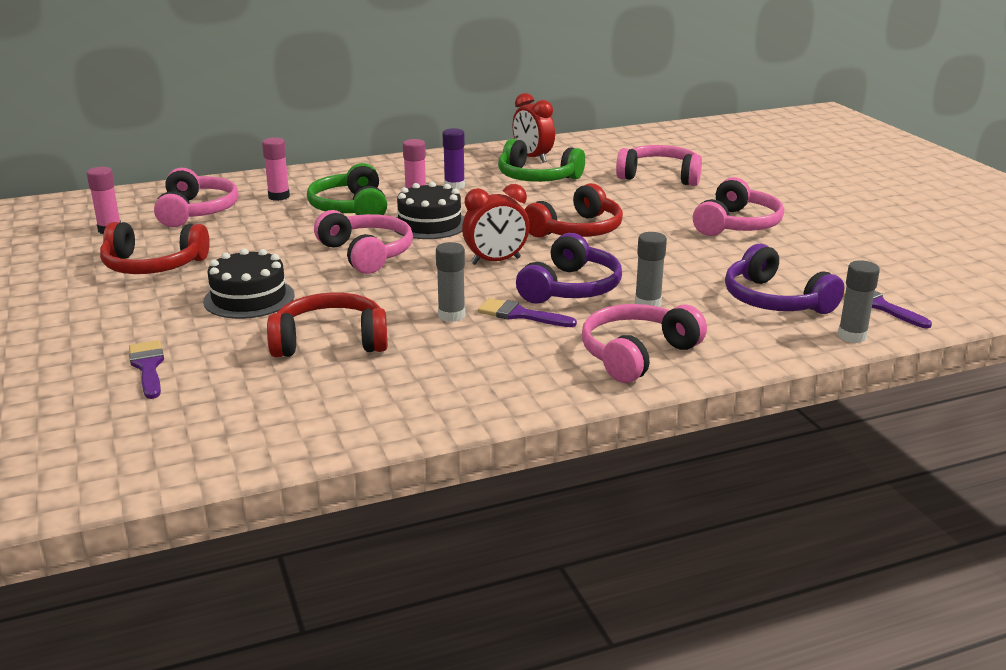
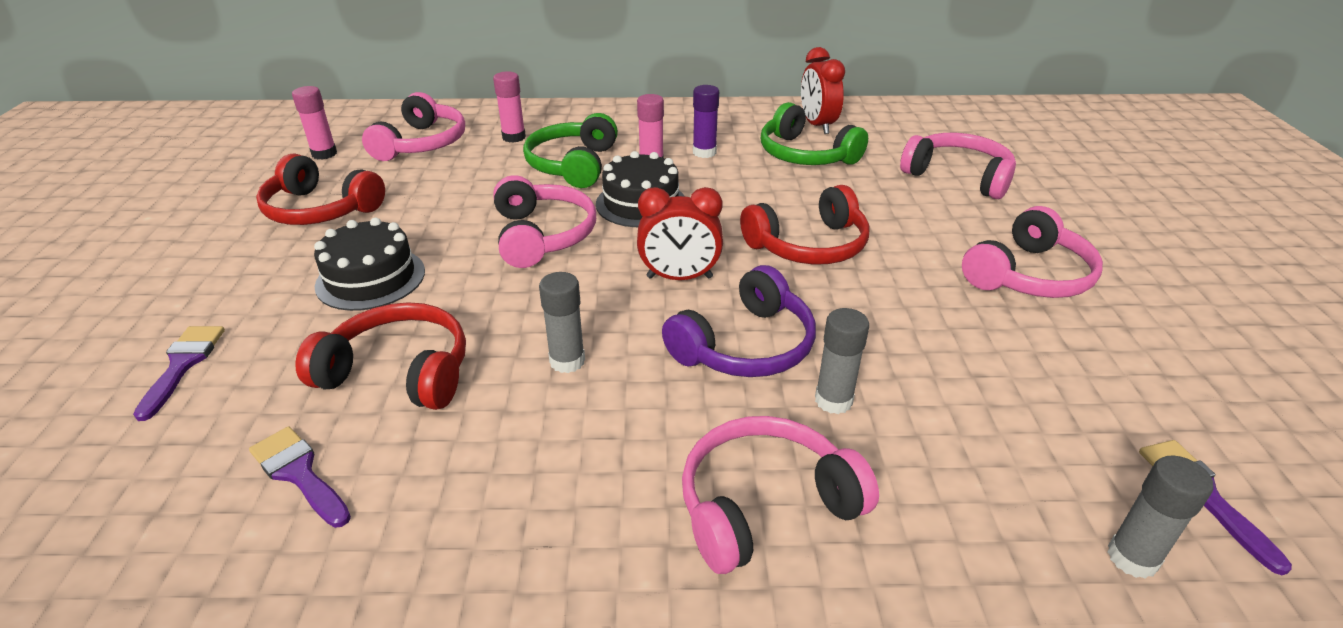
camera: 20 degrees right, 10 degrees up
(520, 315) = (651, 380): purple brush -> purple brush (299, 473)
(774, 300) = (1028, 439): purple headphones -> none

